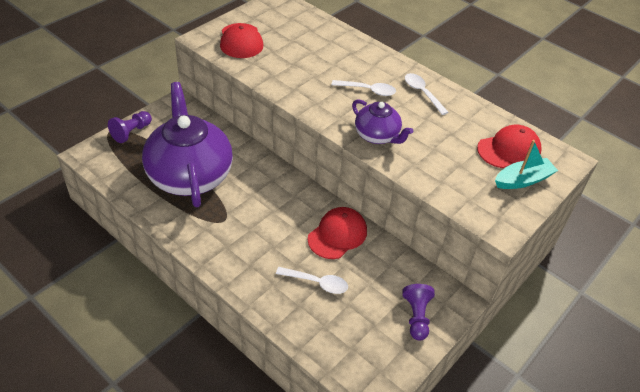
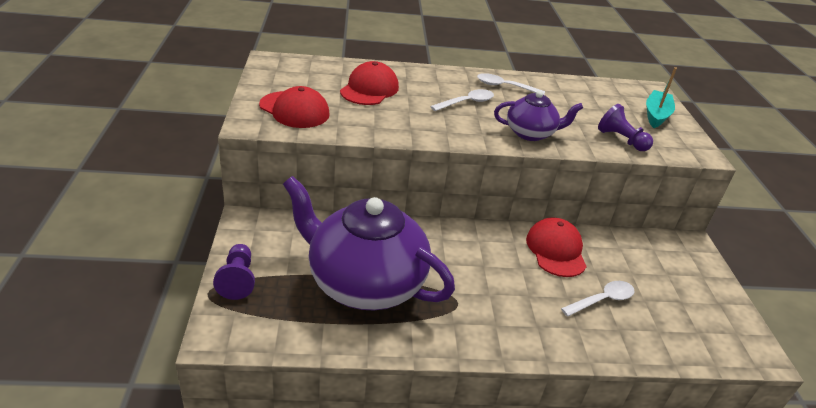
camera: 45 degrees left, 10 degrees down
(416, 317) = (691, 273): purple pawn -> purple pawn (621, 140)
(509, 150) = (616, 99): red cap -> red cap (369, 89)

